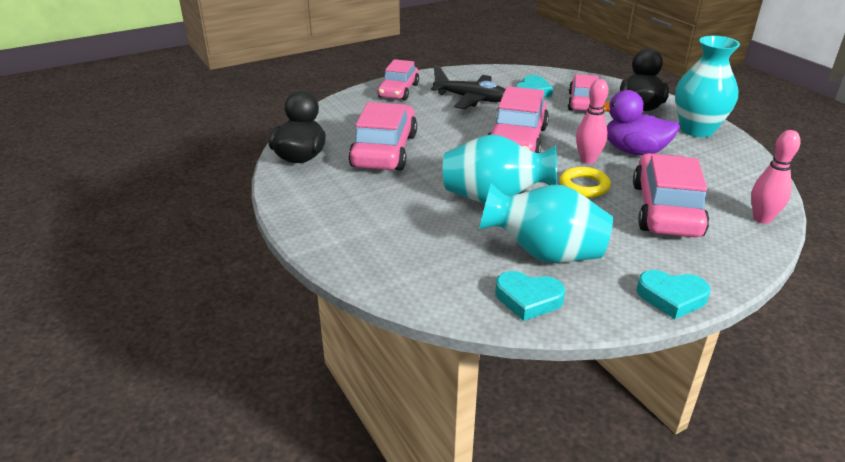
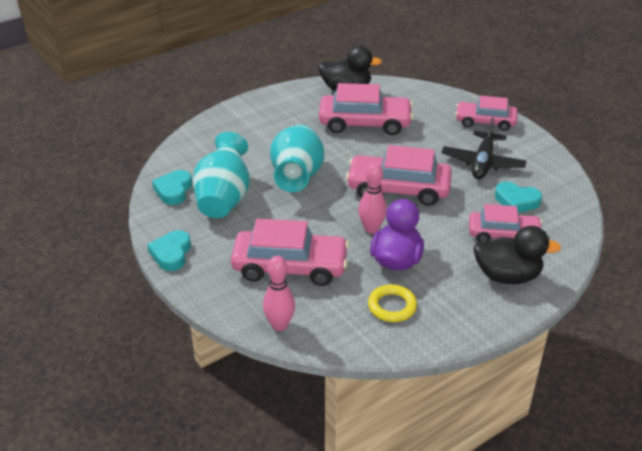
camera: 85 degrees right, 5 degrees up
(584, 186) = (323, 223): yellow ring -> yellow ring (392, 306)
(697, 130) = (460, 313): turquoise vase -> none

